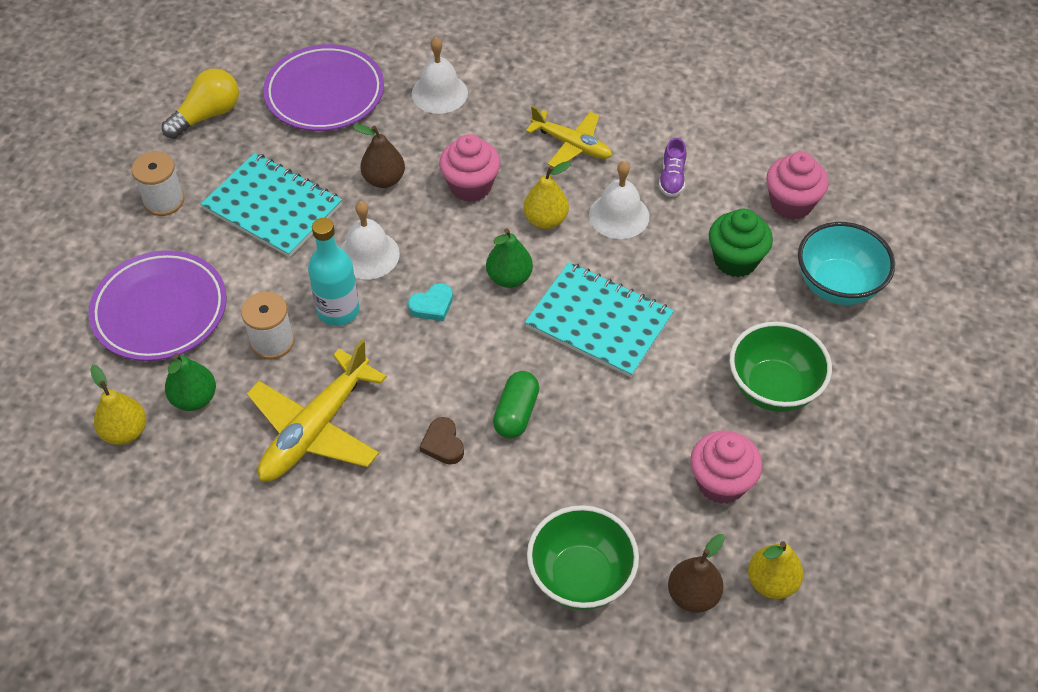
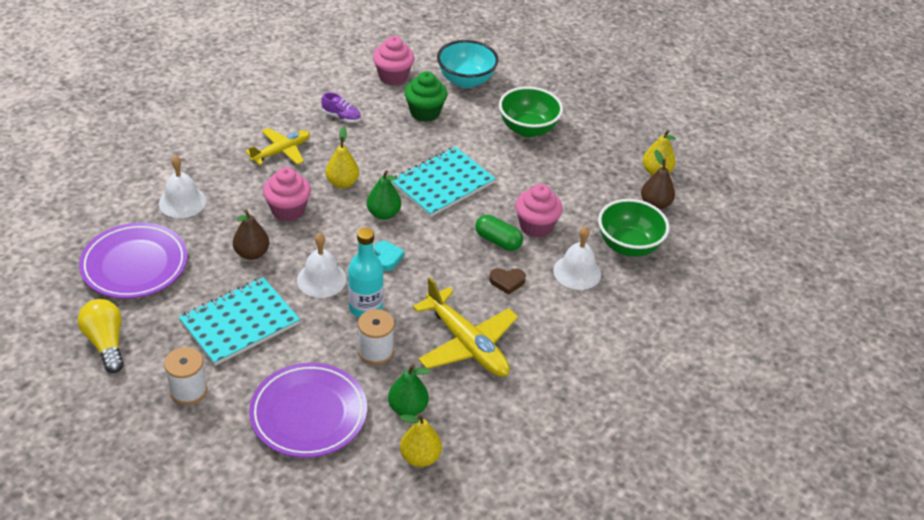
camera: 75 degrees left, 10 degrees down
(619, 215) = (359, 149): white bell -> white bell (577, 272)
(721, 482) = (584, 170): pink cupcake -> pink cupcake (536, 226)

